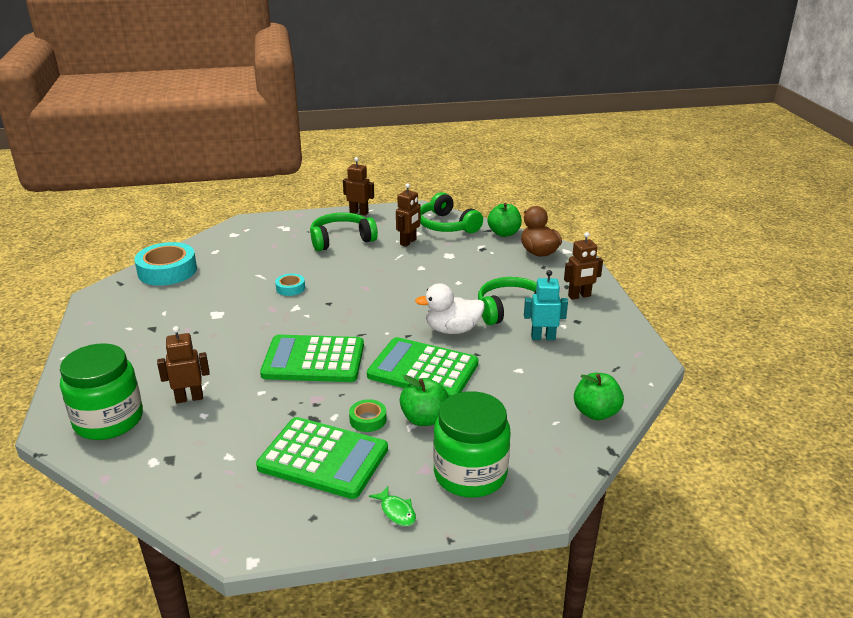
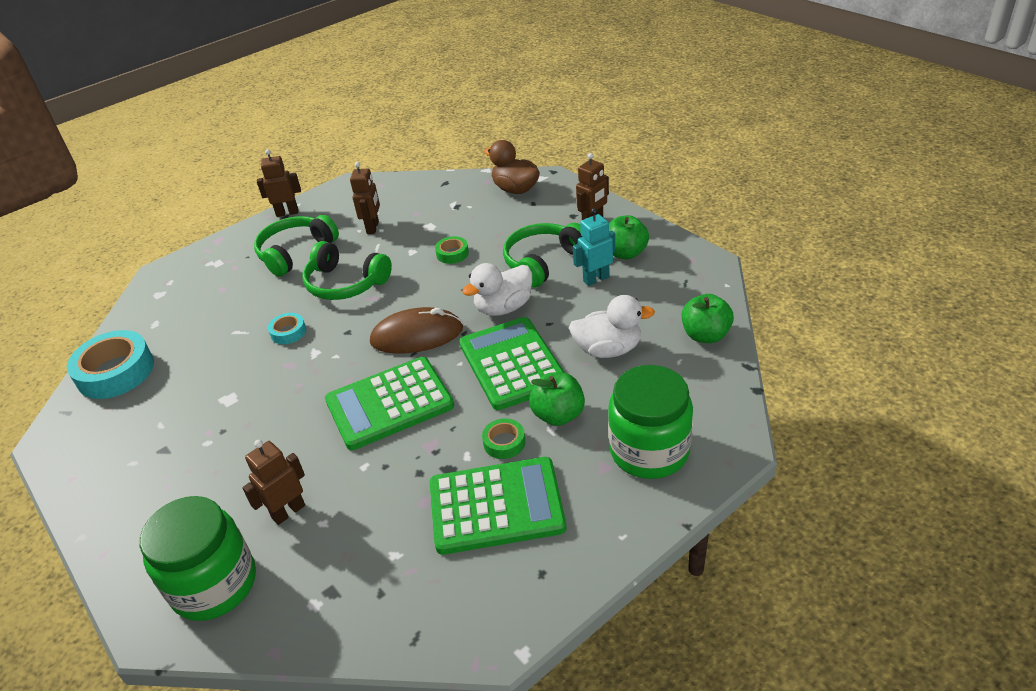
camera: 25 degrees left, 10 degrees up
(373, 324) = (417, 335): none -> brown mouse
(396, 511) = (615, 524): green fish -> none
(423, 370) = (512, 364): green calculator -> green calculator turned 75 degrees clockwise
(447, 225) = (398, 193): green headphones -> green headphones (345, 283)
(449, 279) = (452, 254): none -> green tape
(504, 233) = (464, 181): green apple -> green apple (625, 253)
(505, 390) = (608, 349): none -> white duck

